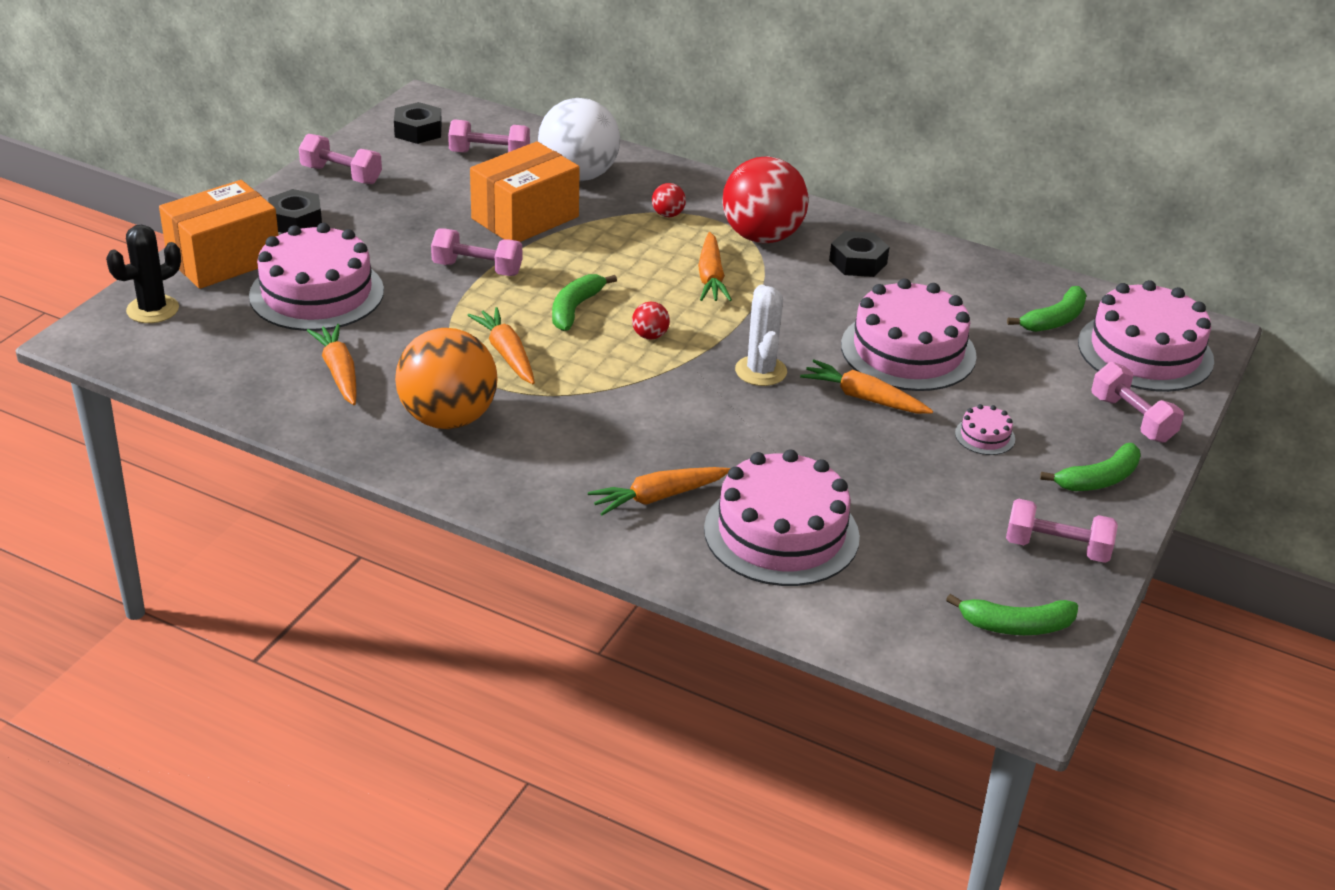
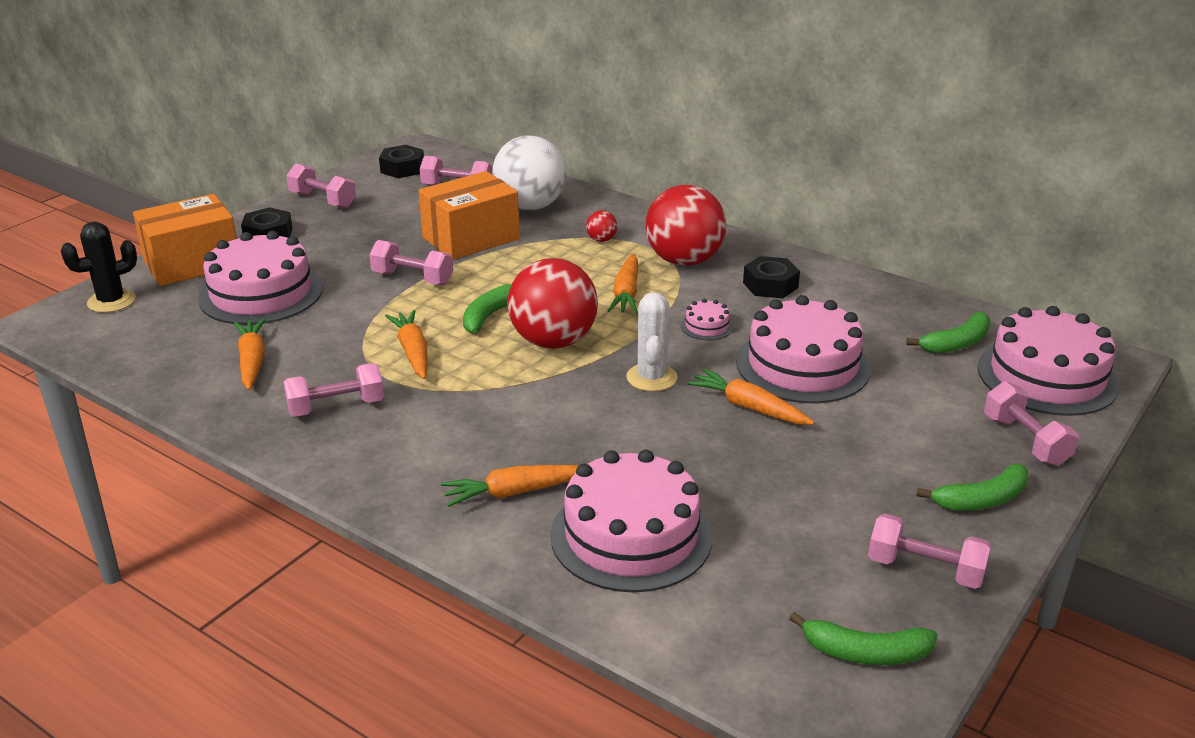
camera: 10 degrees right, 5 degrees down
(448, 418) = (336, 407): orange ball -> pink dumbbell
(650, 336) = (553, 341): red ball -> red ball, size x2.46
(985, 436) = (866, 450): pink cake -> pink cake (706, 326)

